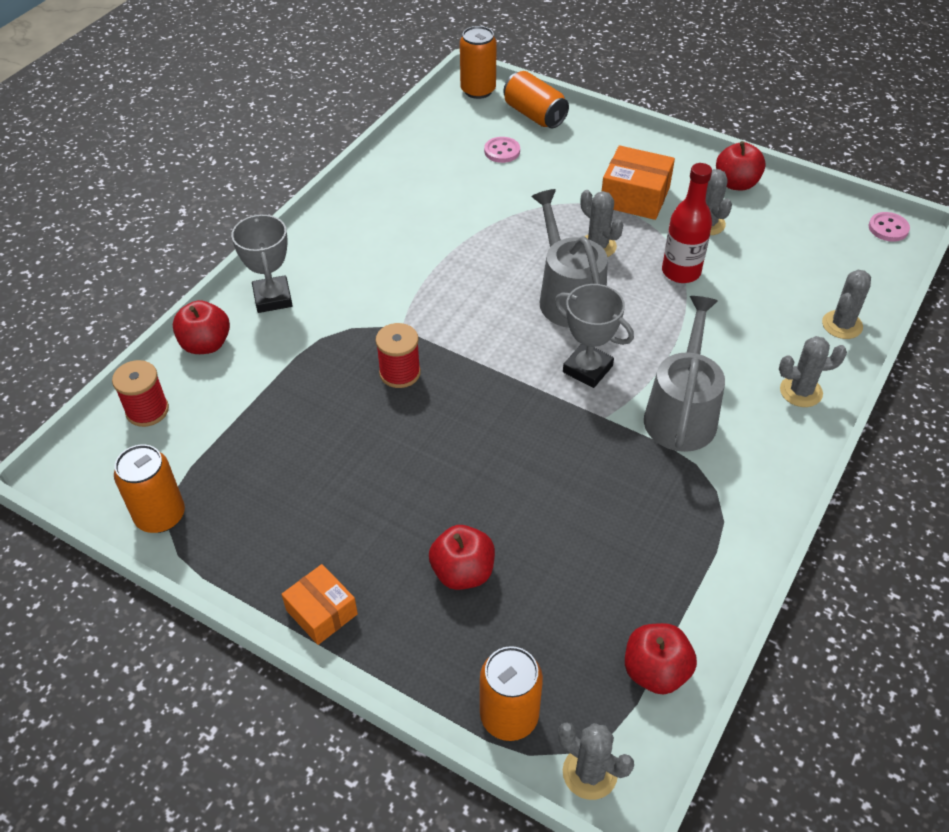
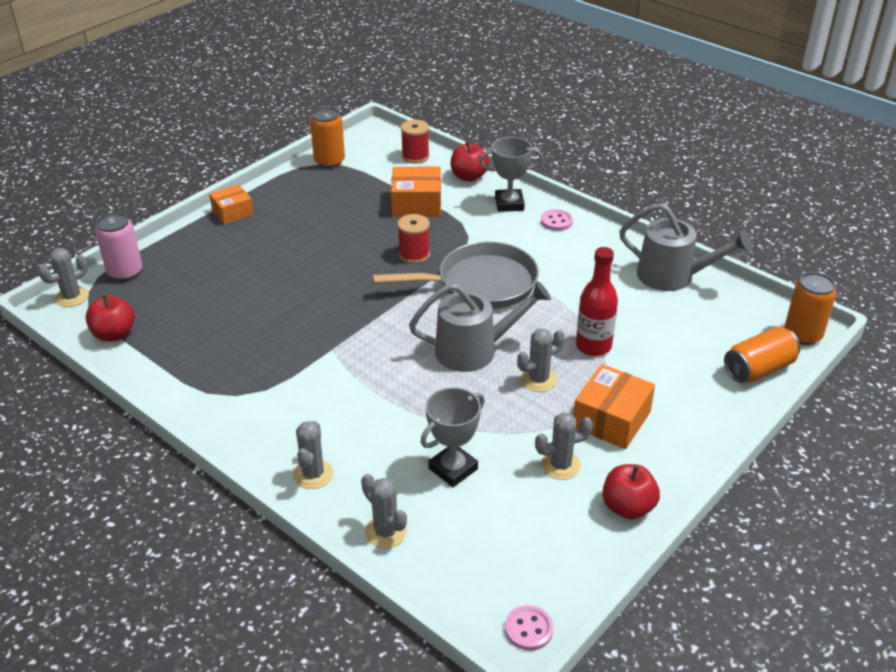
camera: 100 degrees right, 10 degrees down
(280, 389) = (416, 204): none -> orange box
(449, 305) = (480, 284): none -> grey pan
(463, 572) = (231, 265): red apple -> none
(502, 151) = (693, 338): pink button -> pink button (556, 221)
(509, 716) = (125, 272): orange can -> pink can
(587, 369) = (386, 348): grey trophy -> grey trophy (453, 469)
(681, 272) = (490, 429): red bottle -> red bottle (593, 346)
(681, 413) = (319, 392): grey watering can -> grey watering can (673, 276)

